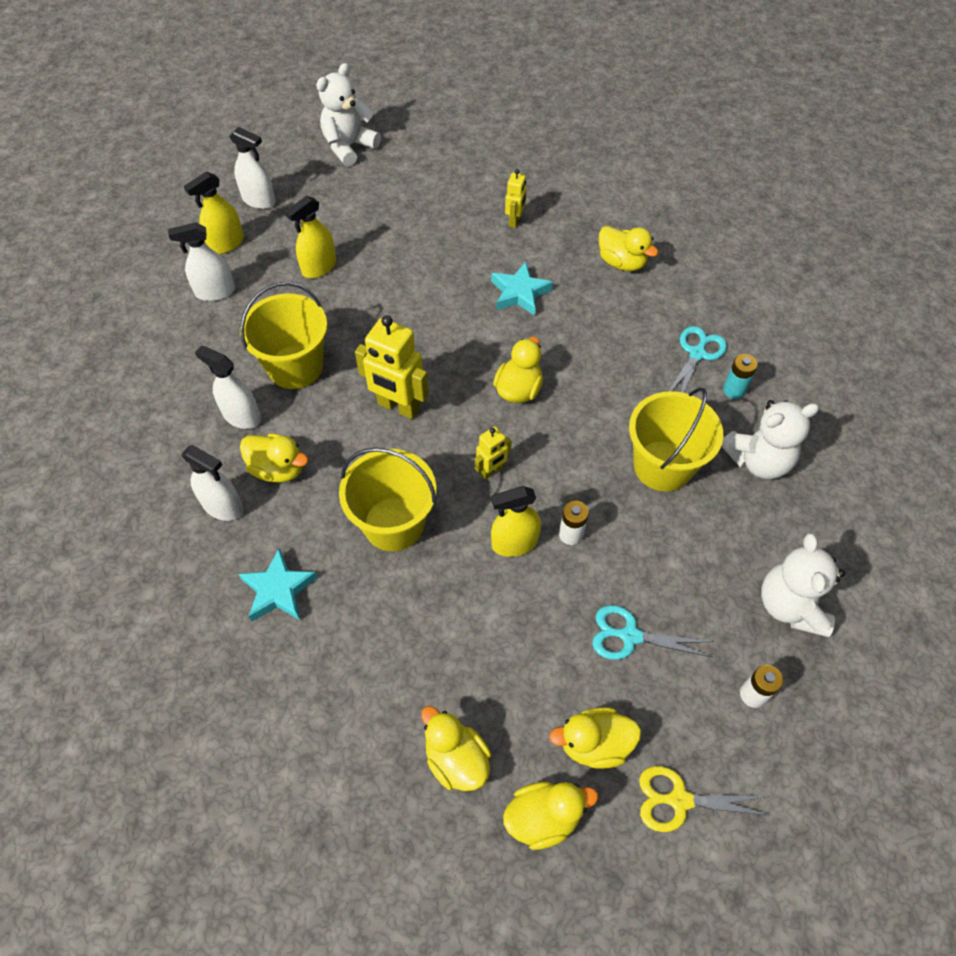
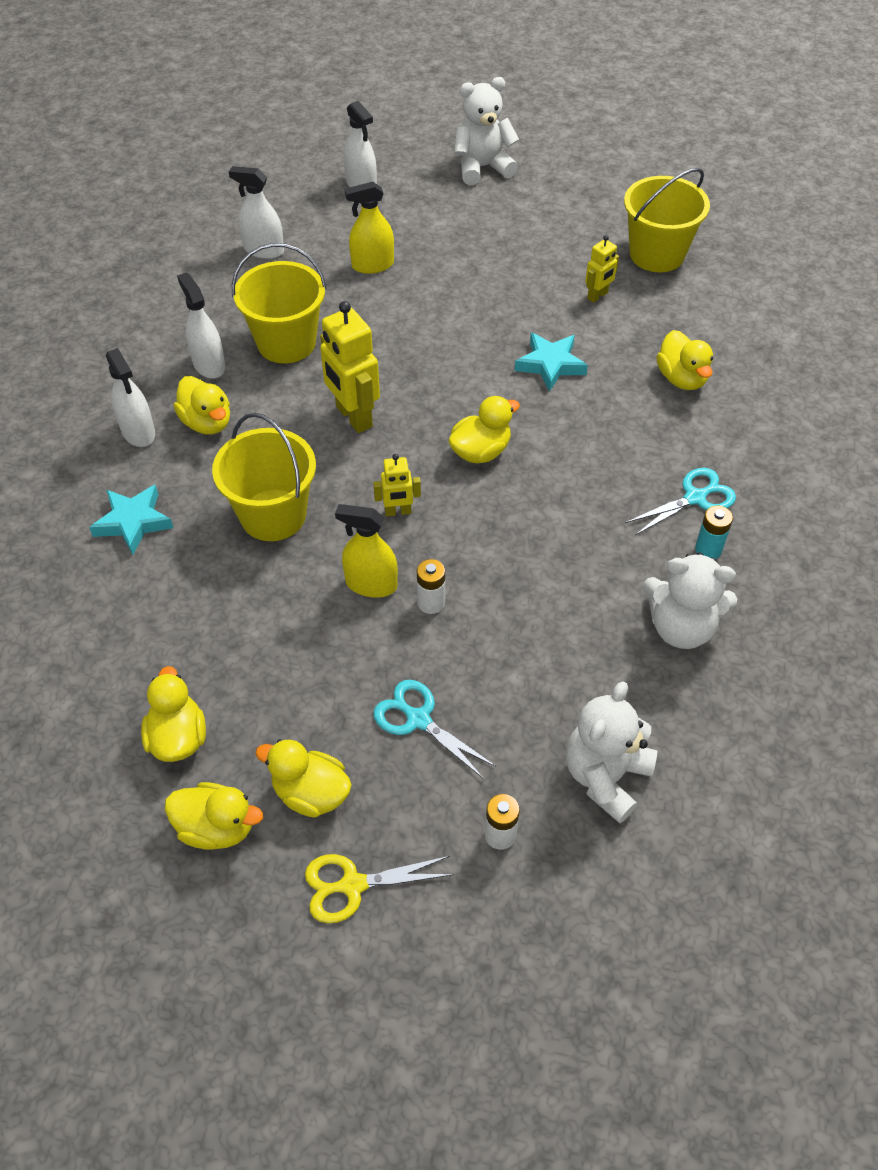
camera: 30 degrees right, 5 degrees down
(226, 244) = (304, 212): yellow spray bottle -> none
(662, 466) = (573, 585): yellow bucket -> yellow bucket (656, 254)
(679, 800) = (353, 885): yellow scissors -> yellow scissors turned 45 degrees counterclockwise

